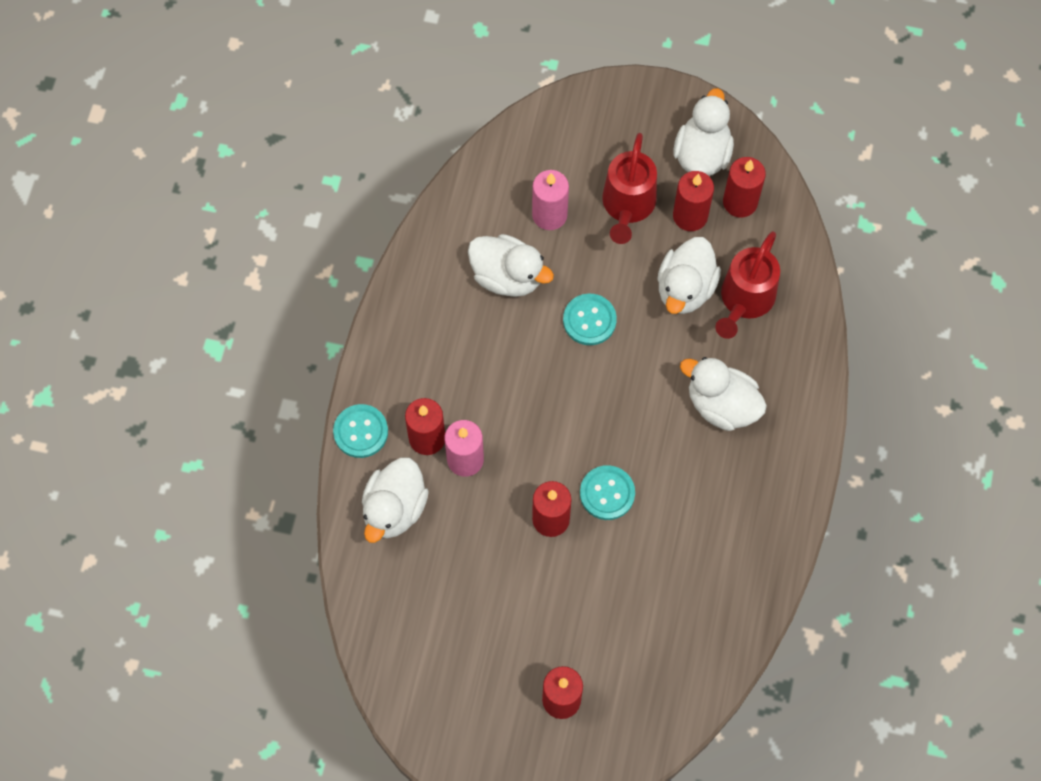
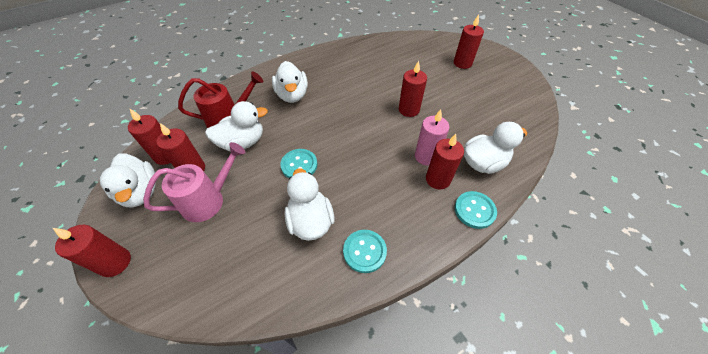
camera: 135 degrees left, 15 degrees down
(549, 215) = (248, 234): pink candle -> none
(607, 493) = (375, 101): turquoise button -> turquoise button (364, 251)
(626, 98) = (115, 262): none -> red candle
(627, 207) = (209, 200): red watering can -> pink watering can
(702, 154) = (141, 192): white duck -> white duck turned 90 degrees counterclockwise

